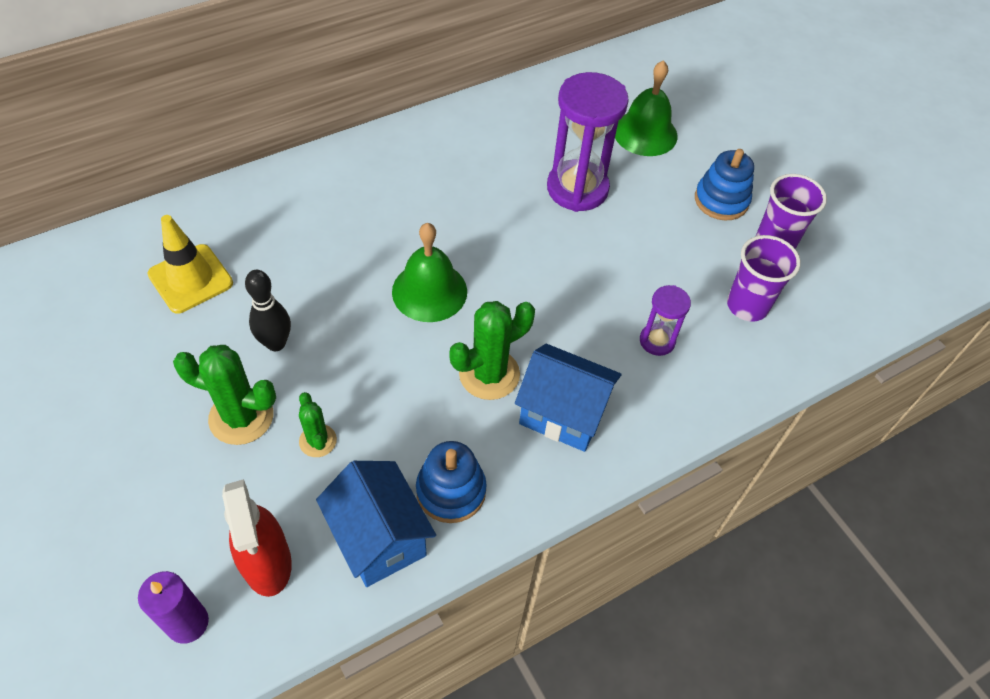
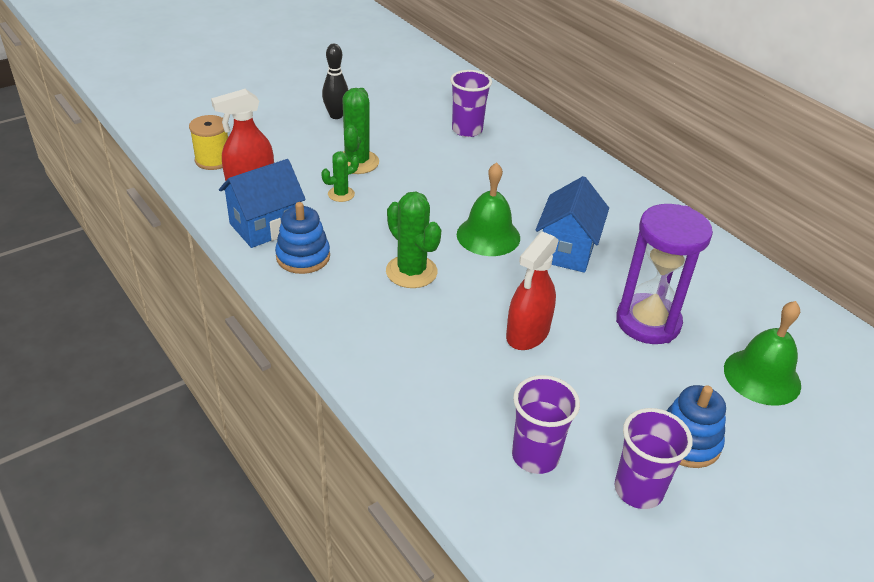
camera: 85 degrees right, 15 degrees down
(188, 623) = (213, 160): purple candle -> yellow spool
(190, 279) = (467, 130): yellow traffic cone -> purple cup
(276, 343) = (420, 169): black bowling pin -> black bowling pin (336, 115)
(563, 414) = (378, 315): blue house -> blue house (567, 250)
(593, 284) = (527, 334): none -> red spray bottle
(657, 341) = (470, 379): purple hourglass -> none

